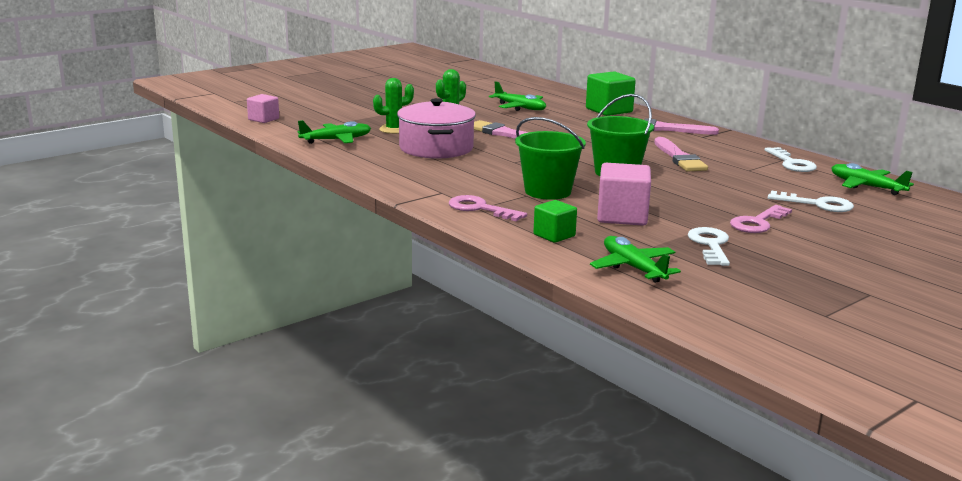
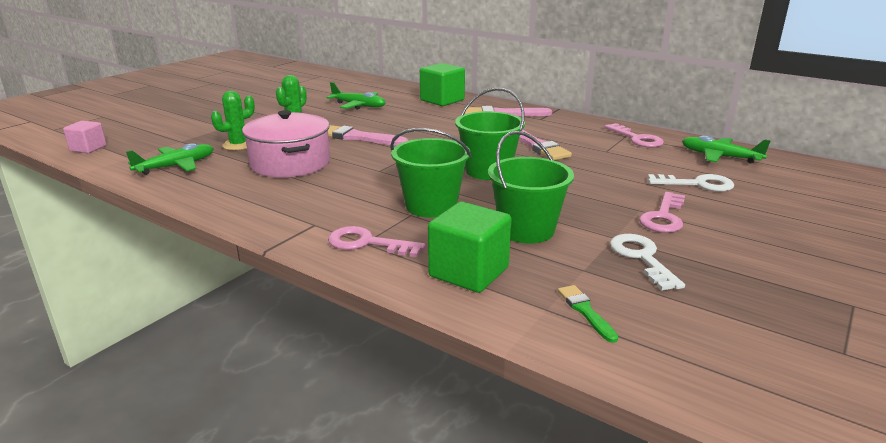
camera: 15 degrees left, 5 degrees up
(554, 235) = (469, 272): green cube -> green cube, size x1.64
(622, 216) = (526, 230): pink cube -> green bucket
(633, 268) = (585, 311): green plane -> green brush
(791, 163) = (637, 139): white key -> pink key

